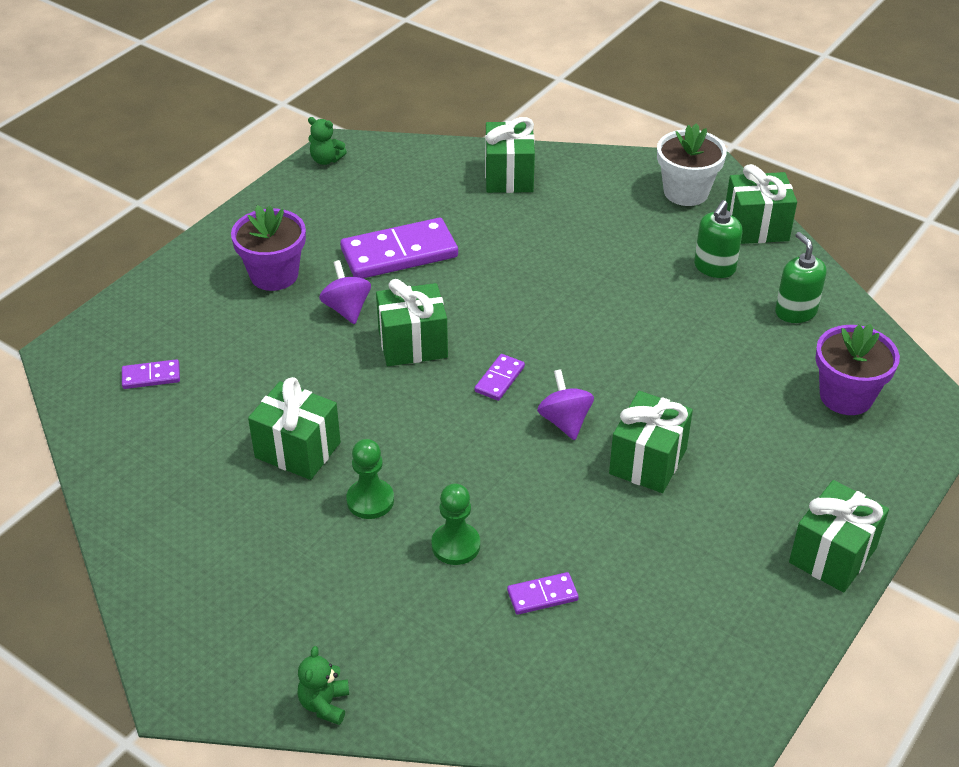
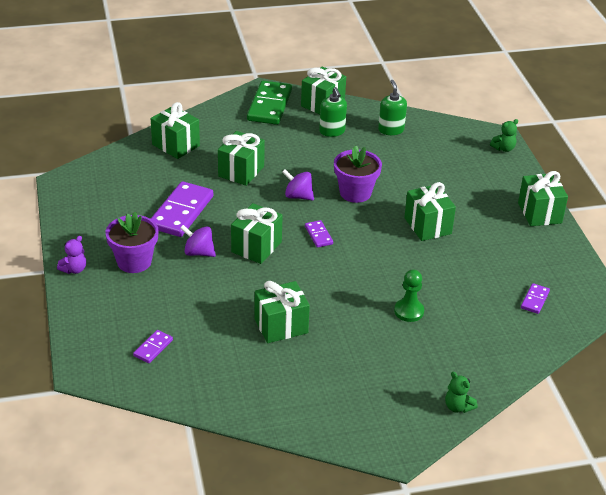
camera: 50 degrees left, 5 degrees down
(212, 244) = (74, 269): none -> purple teddy bear
(326, 160) = (65, 192): green teddy bear -> green teddy bear (503, 148)
(370, 500) = (347, 321): green pawn -> none
(532, 249) = (241, 171): none -> green gift
(542, 595) = (469, 303): purple domino -> purple domino (534, 300)
(564, 421) = (372, 233): purple spinning top -> purple spinning top (298, 196)
(686, 192) = (269, 105): white flower pot -> green domino
(795, 311) = (391, 130): green soap dispenser -> green soap dispenser turned 60 degrees clockwise
(846, 396) = (458, 151): purple flower pot -> purple flower pot (355, 193)

